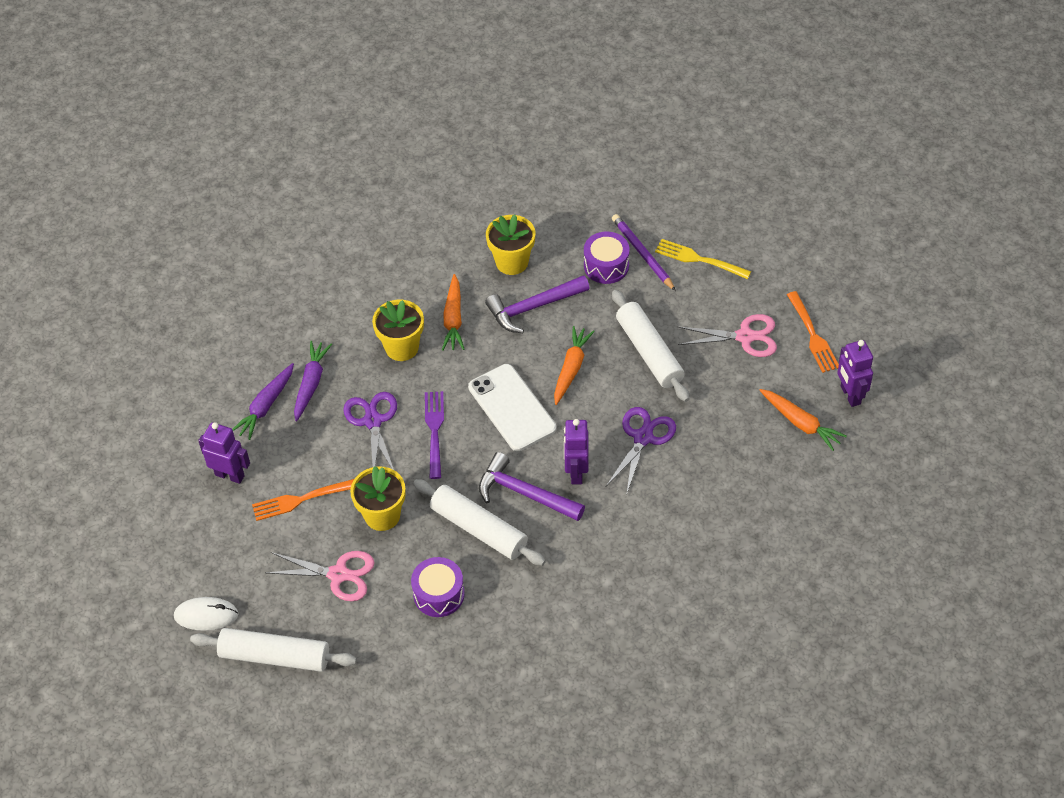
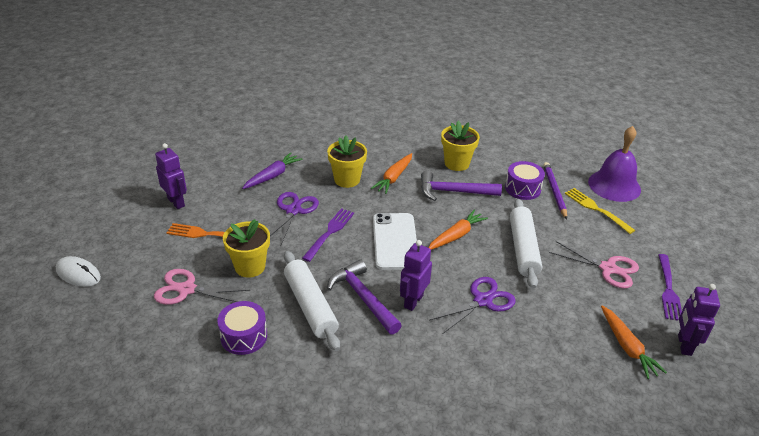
camera: 25 degrees right, 15 degrees down
(266, 406) = (234, 176): purple carrot -> none
(275, 656) = (93, 321): white rolling pin -> none
(338, 574) = (187, 289): pink scissors -> pink scissors turned 150 degrees clockwise
(702, 213) = (614, 185): none -> purple bell
(812, 335) = (668, 289): orange fork -> purple fork

